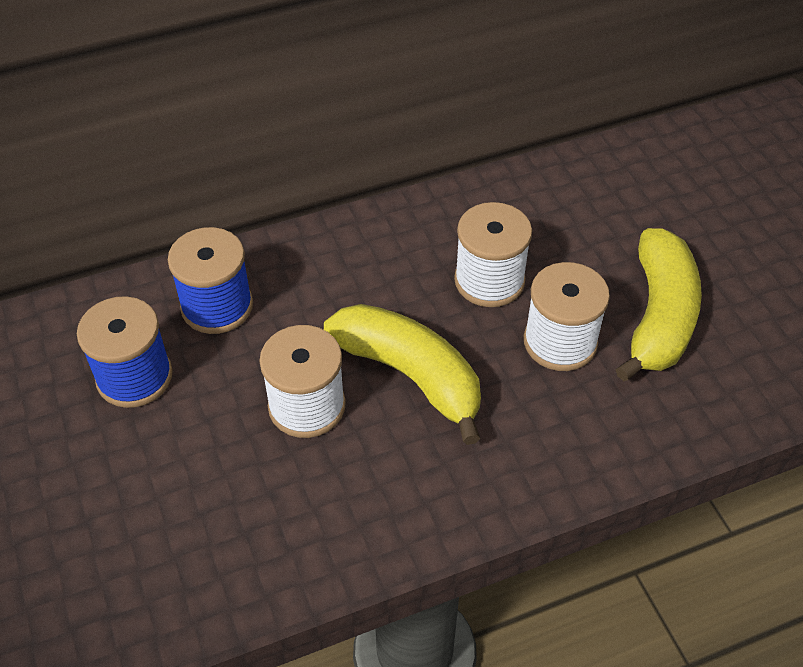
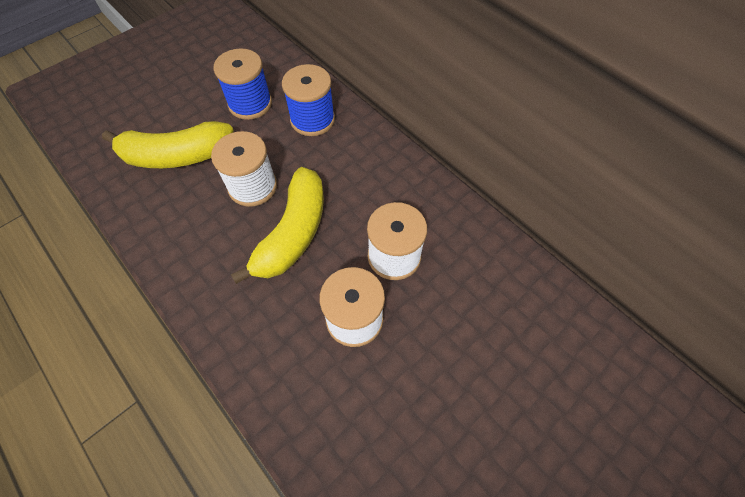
camera: 70 degrees right, 10 degrees up
(659, 317) = (408, 389): yellow banana -> yellow banana (177, 156)

